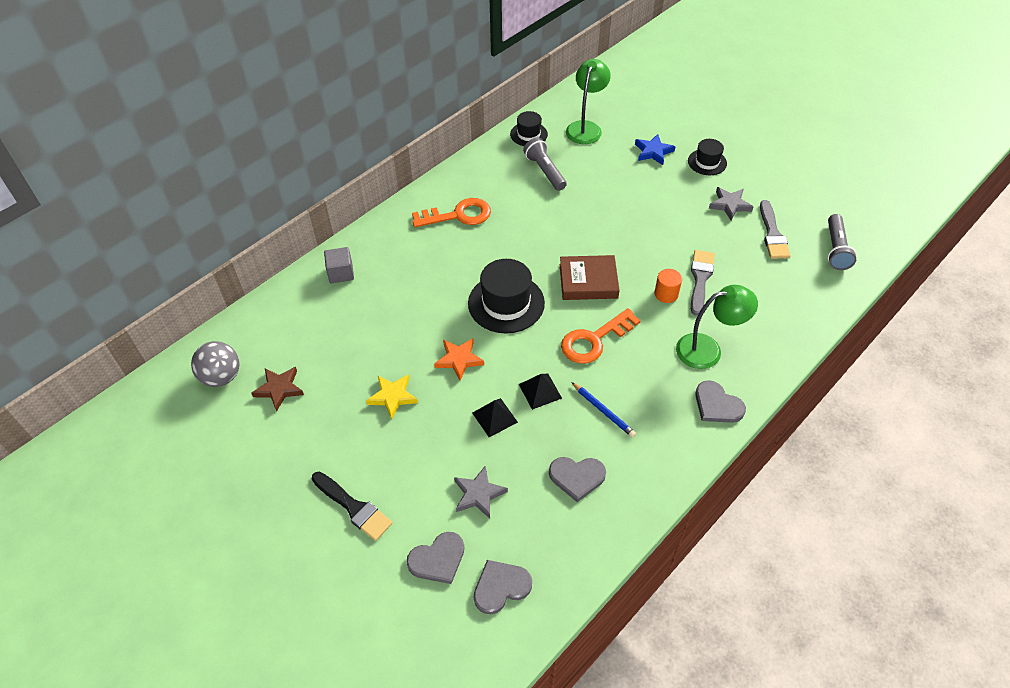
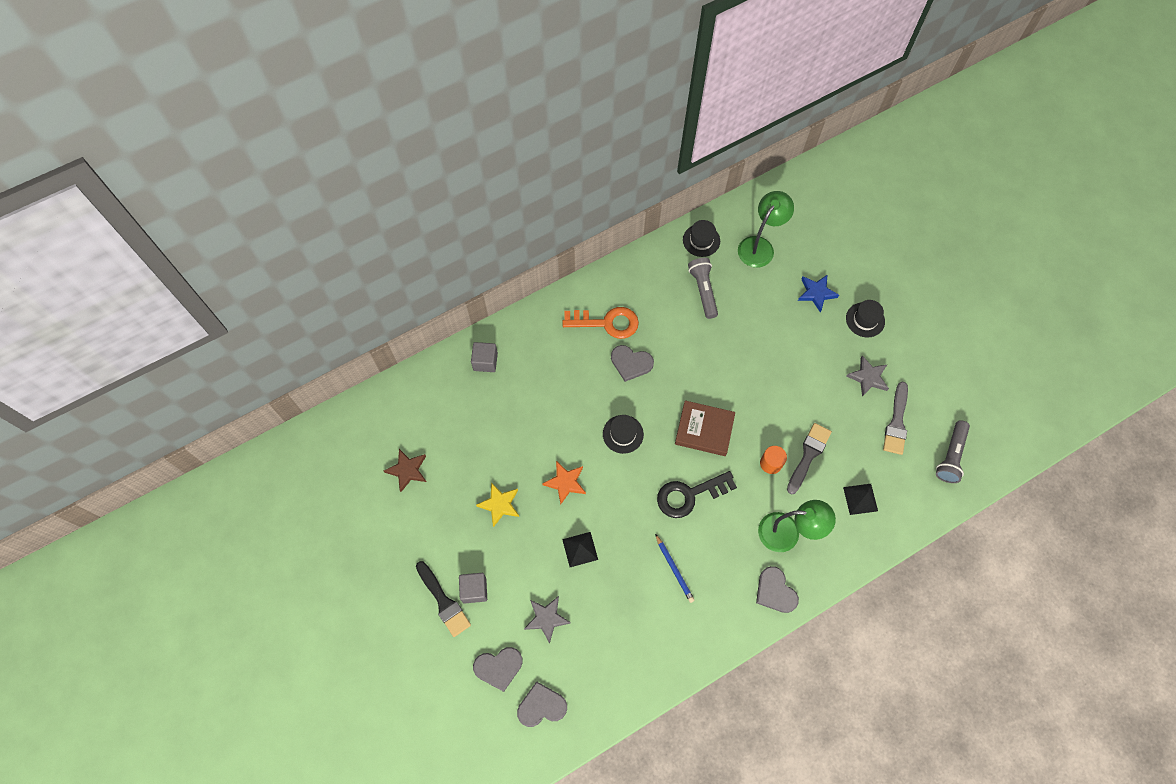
camera: 15 degrees right, 15 degrees up
(221, 376) = (362, 444): grey ball -> none
(387, 486) = (474, 590): none -> grey cube
(506, 303) = (623, 434): black hat -> black hat, size x0.58
(540, 391) = (626, 534): black pyramid -> black pyramid (860, 499)
(577, 477) = (631, 626): grey heart -> grey heart (631, 363)
(594, 340) = (689, 495): orange key -> black key

